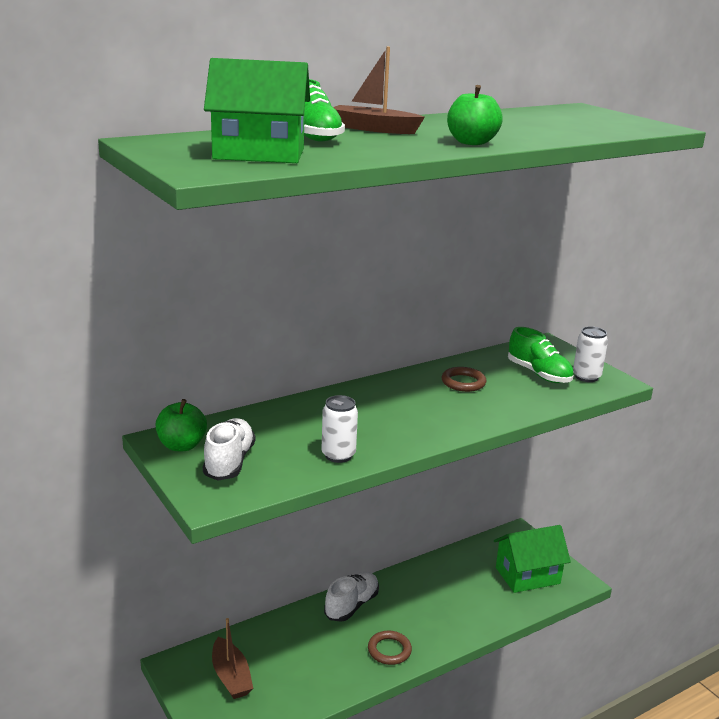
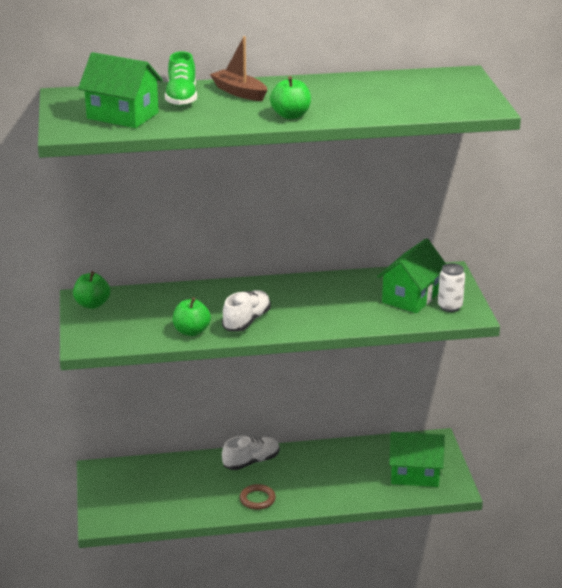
camera: 25 degrees right, 5 degrees up
(229, 462) = (114, 322): white shoe -> white shoe (246, 321)
(231, 676) = (131, 487): brown boat -> none
(338, 455) = (191, 331): white can -> green apple
(463, 382) = (339, 293): brown ring -> none
(539, 374) = (411, 297): green shoe -> green house

